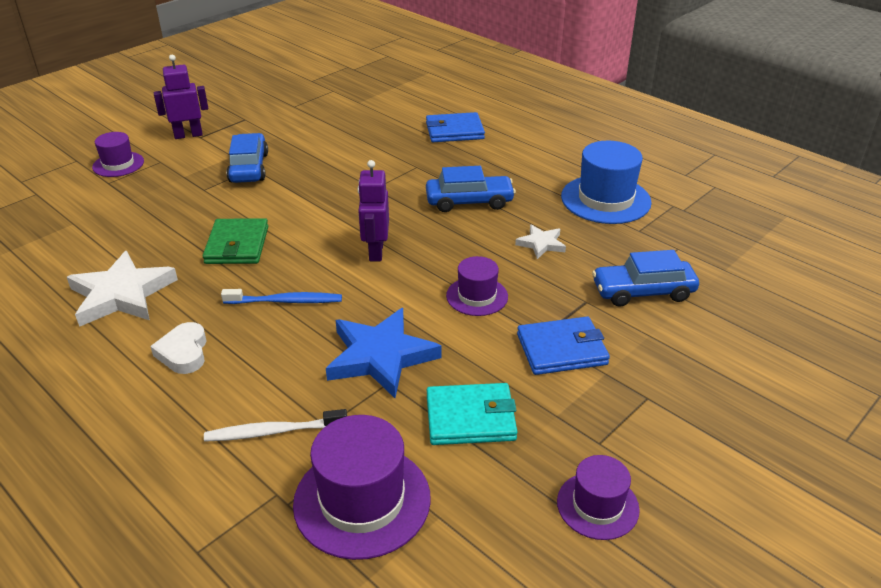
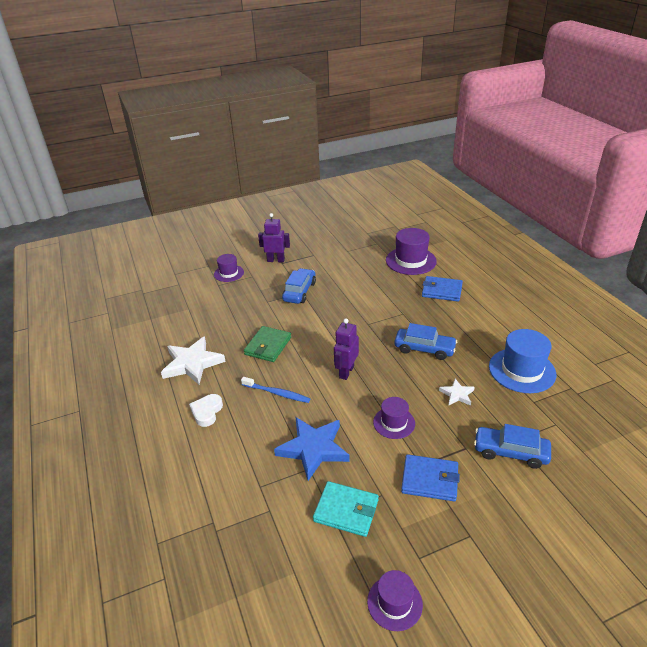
camera: 25 degrees right, 0 degrees up
(273, 431) = (229, 480): white toothbrush -> none
(362, 500) = (256, 544): purple hat -> purple hat (410, 261)

